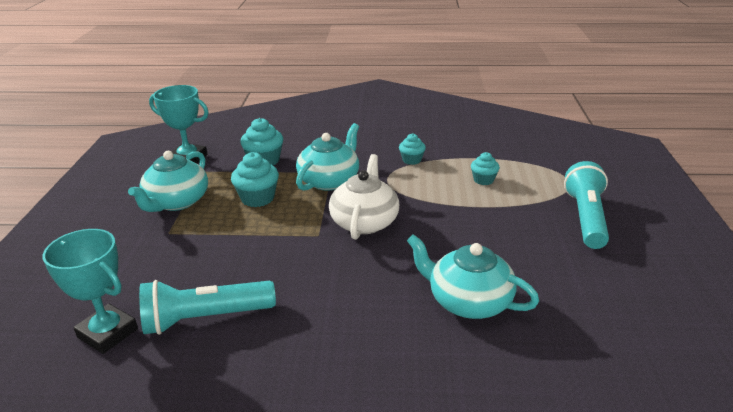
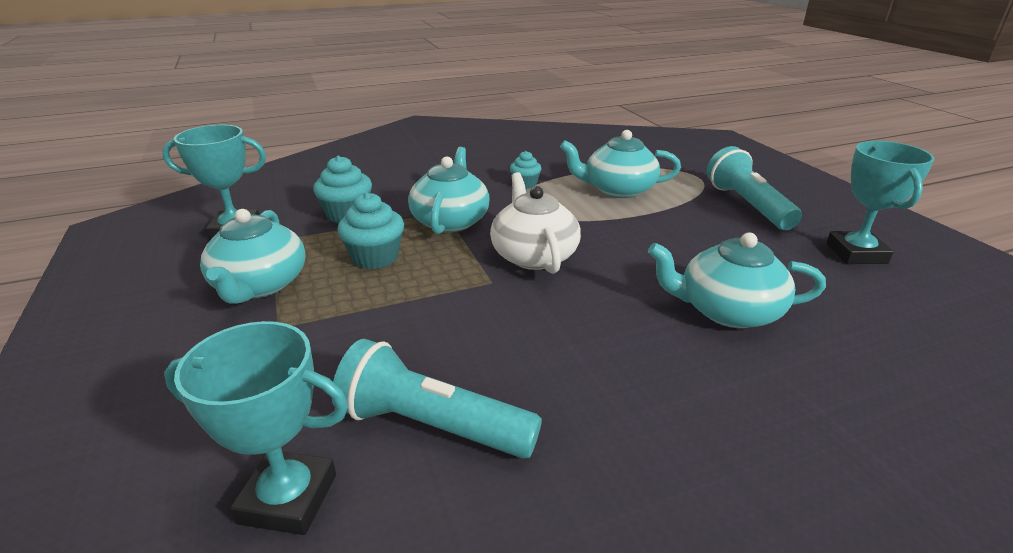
camera: 25 degrees left, 0 degrees up
(206, 318) = (432, 426): turquoise flashlight -> turquoise flashlight turned 60 degrees clockwise
(483, 180) = (618, 190): turquoise cupcake -> turquoise teapot
(639, 285) = (856, 253): none -> turquoise trophy

